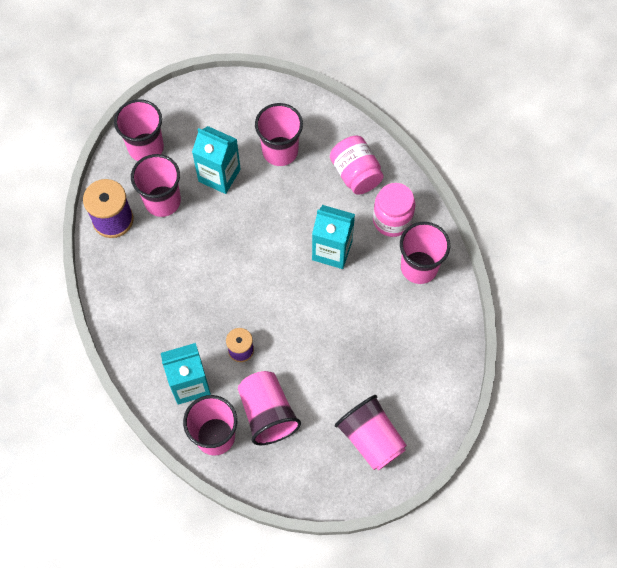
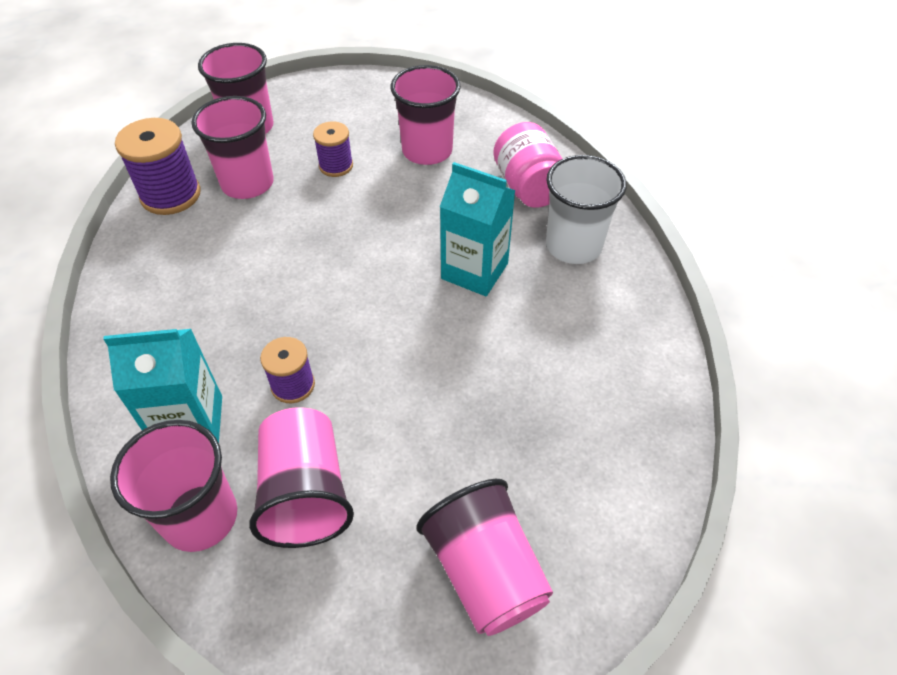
camera: 10 degrees right, 15 degrees down
(219, 175) = (336, 166): turquoise carton -> purple spool
(392, 220) = (573, 246): pink jar -> white cup
(419, 267) = (608, 310): pink cup -> none

